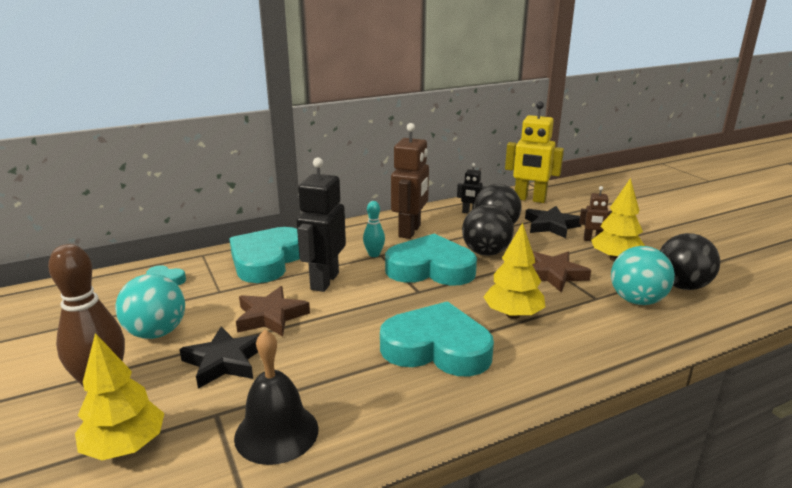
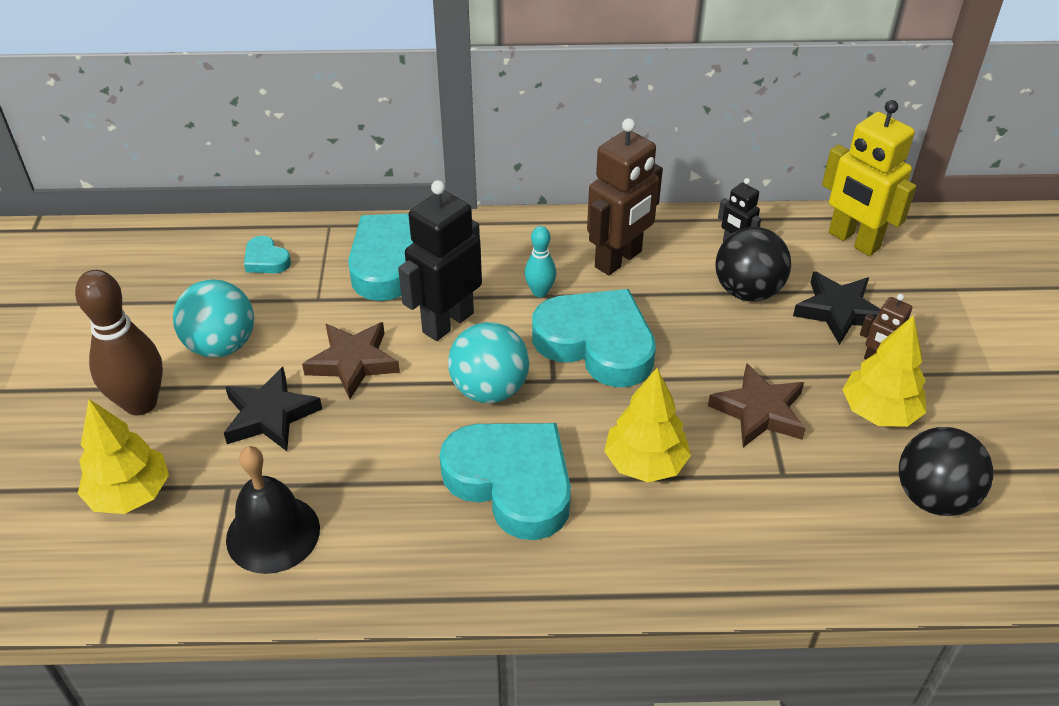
camera: 25 degrees right, 20 degrees up
(486, 252) = (695, 337): black ball -> none
(636, 300) = (838, 499): turquoise ball -> turquoise ball (489, 389)

